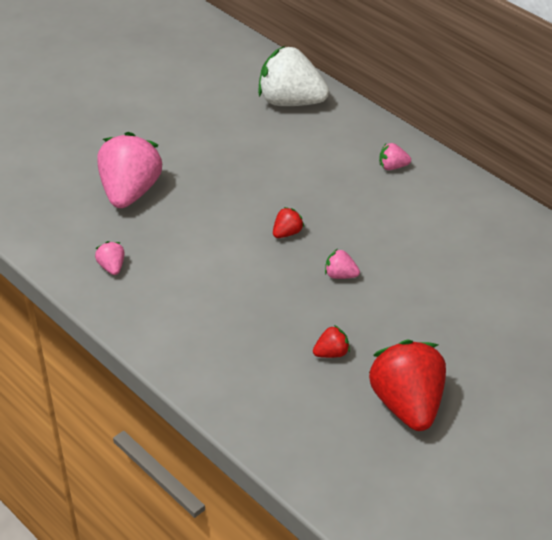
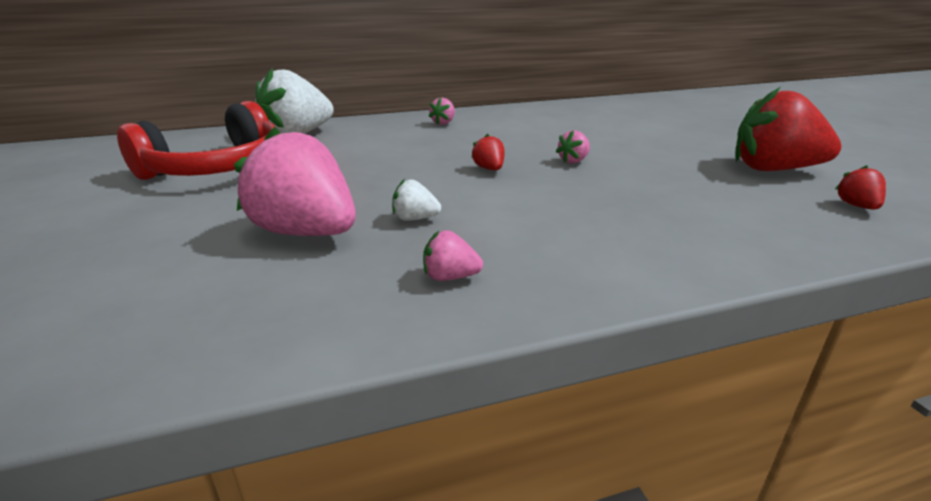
camera: 65 degrees left, 15 degrees down
(174, 228) = (415, 219): none -> white strawberry
(197, 103) = (217, 168): none -> red headphones
(331, 353) = (692, 183): red strawberry -> red strawberry (857, 206)

